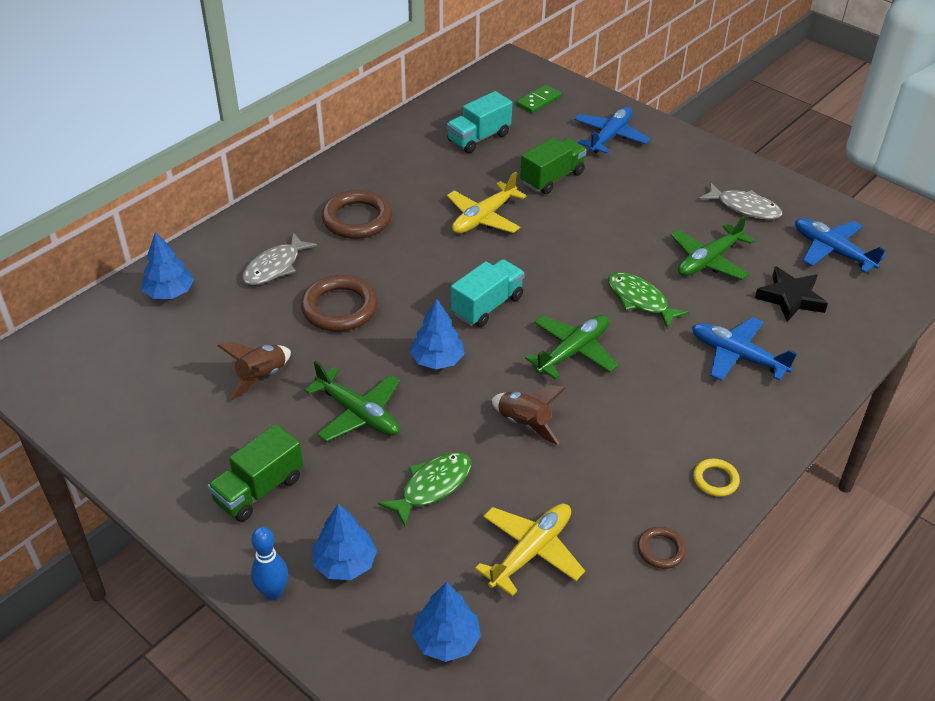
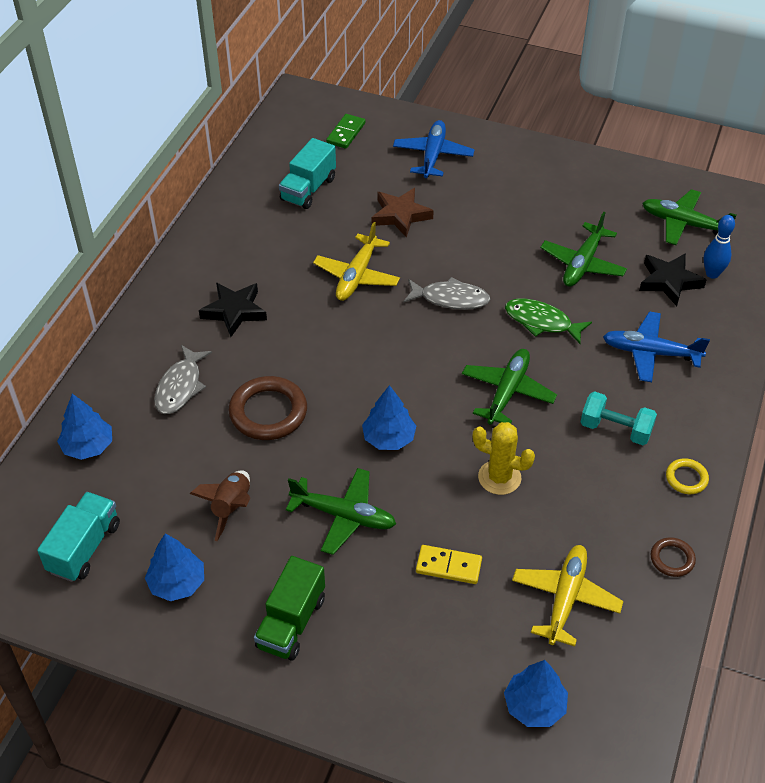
camera: 20 degrees left, 5 degrees up
(273, 592) = (359, 717): blue bowling pin -> blue bowling pin (712, 274)
(345, 563) = (409, 666): blue tree -> blue tree (177, 583)
(357, 219) = (234, 311): brown ring -> black star
(432, 487) = (448, 566): green fish -> yellow domino
(487, 306) = (407, 368): turquoise truck -> turquoise truck (84, 547)
(524, 424) = (499, 477): brown rocket -> yellow cactus
(552, 178) = (400, 215): green truck -> brown star
(664, 414) = (615, 429): none -> turquoise dumbbell
(744, 208) = (589, 200): grey fish -> grey fish (450, 299)
(832, 251) = (683, 224): blue plane -> green plane

